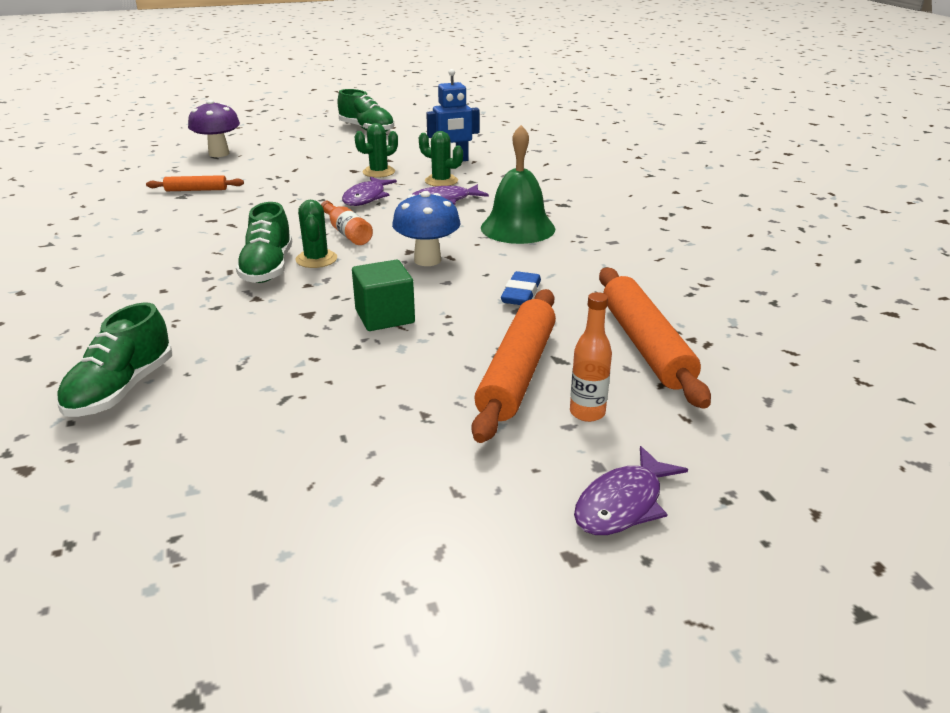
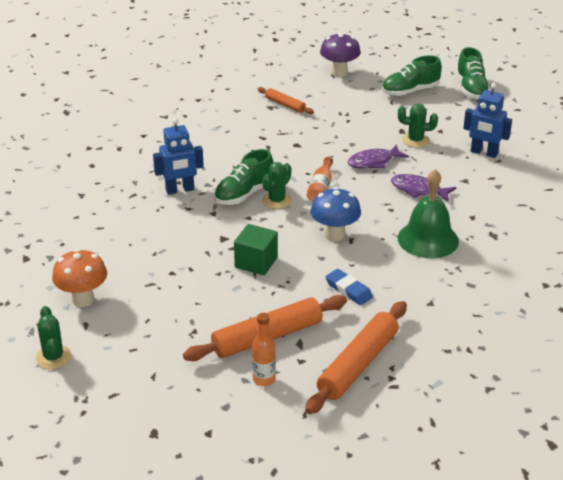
camera: 45 degrees right, 5 degrees up
(121, 390) = (96, 238): green shoe -> green shoe (410, 91)
(176, 296) = (180, 190): none -> blue robot
(207, 467) = (83, 299): none -> orange mushroom
(441, 181) = (444, 170): green cactus -> green cactus (53, 357)
(521, 293) = (348, 290): blue eraser -> blue eraser turned 75 degrees clockwise
(623, 504) = (207, 429): purple fish -> none

